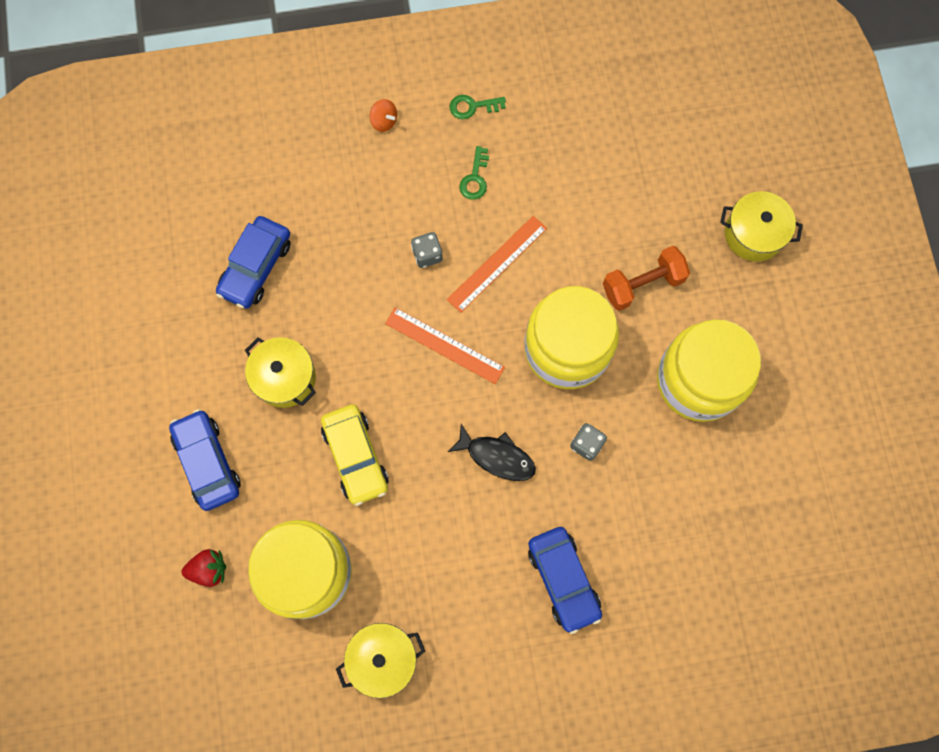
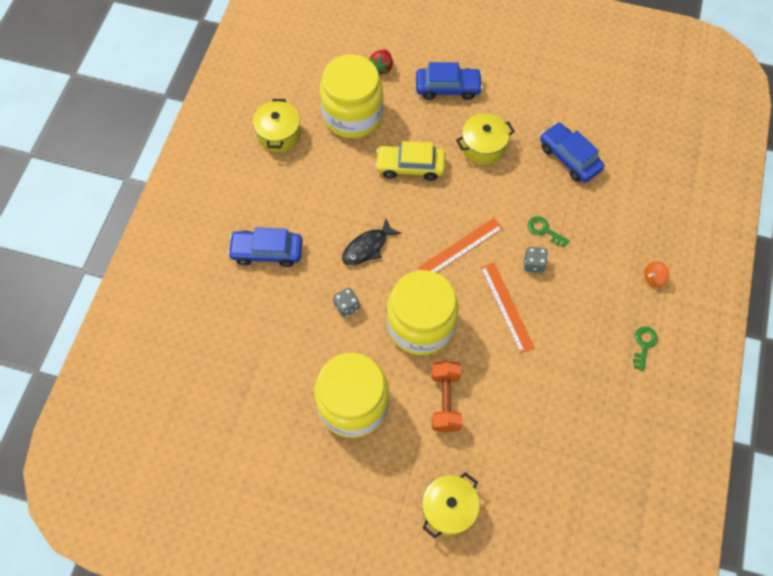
camera: 115 degrees right, 10 degrees down
(475, 178) = (581, 321): green key -> green key (544, 230)

